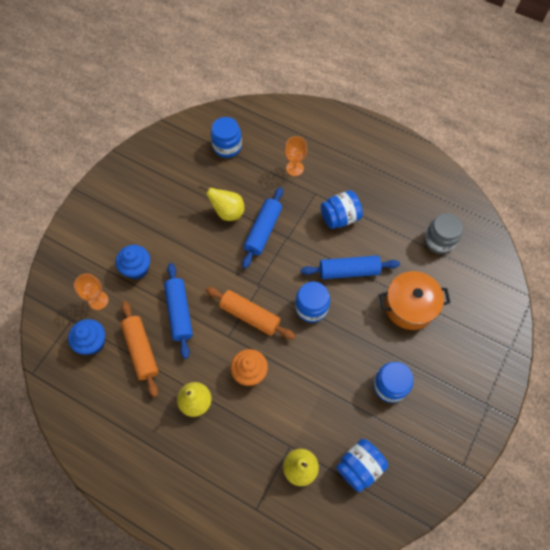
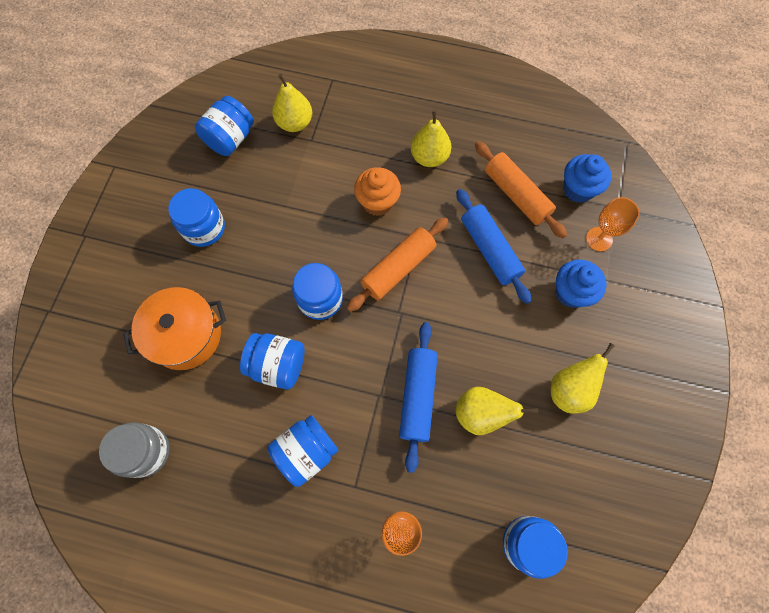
camera: 165 degrees right, 5 degrees up
(167, 212) = (570, 389): none -> yellow pear
(250, 315) = (398, 268): orange rolling pin -> orange rolling pin turned 60 degrees counterclockwise
(349, 271) = (278, 365): blue rolling pin -> blue jar

